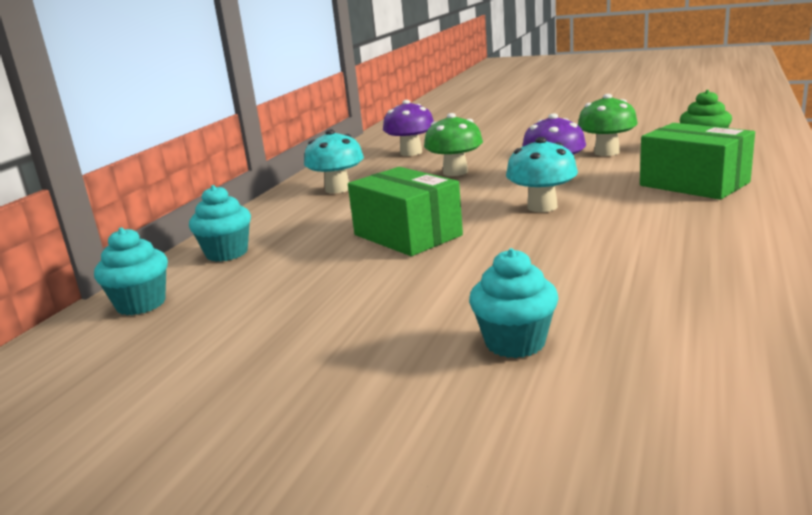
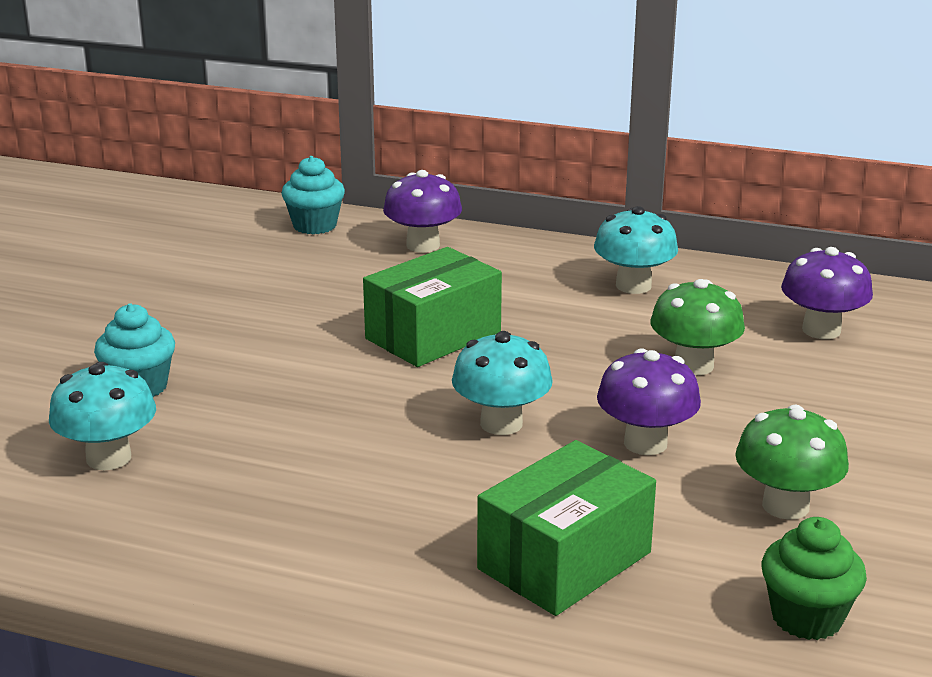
camera: 85 degrees right, 5 degrees up
(227, 253) = (423, 245): turquoise cupcake -> purple mushroom
(663, 334) = (109, 458): none -> turquoise mushroom

